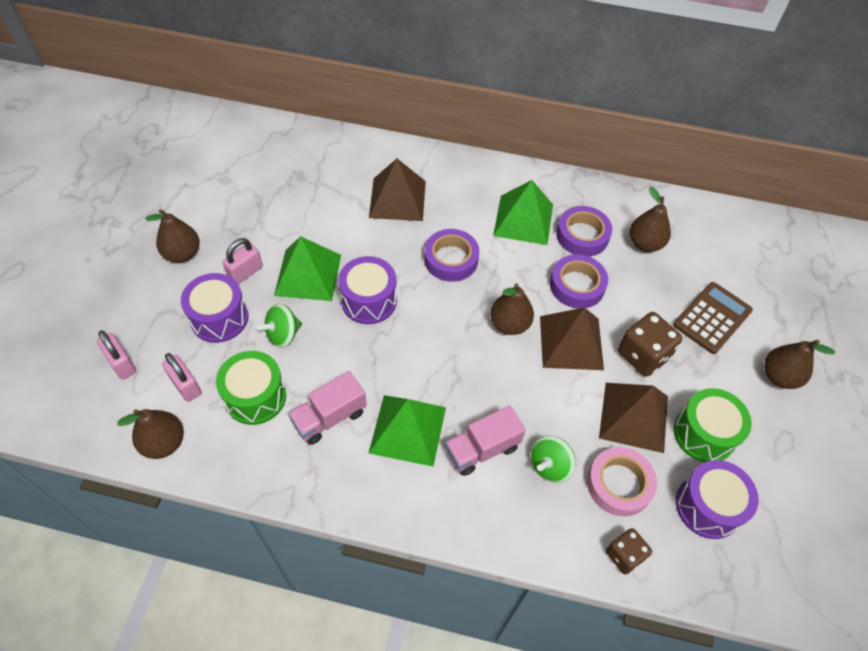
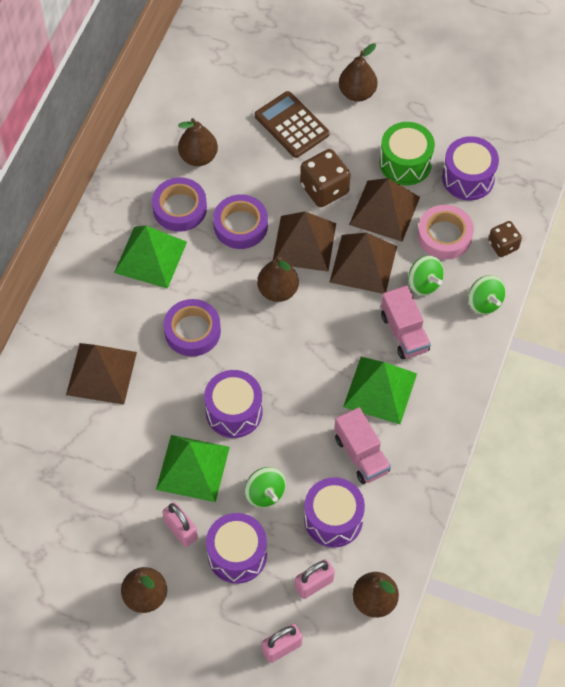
camera: 80 degrees left, 5 degrees up
(255, 397) = (333, 519): green drum -> purple drum
(538, 537) = (484, 302): none -> green spinning top
(560, 400) = (363, 264): none -> brown pyramid

